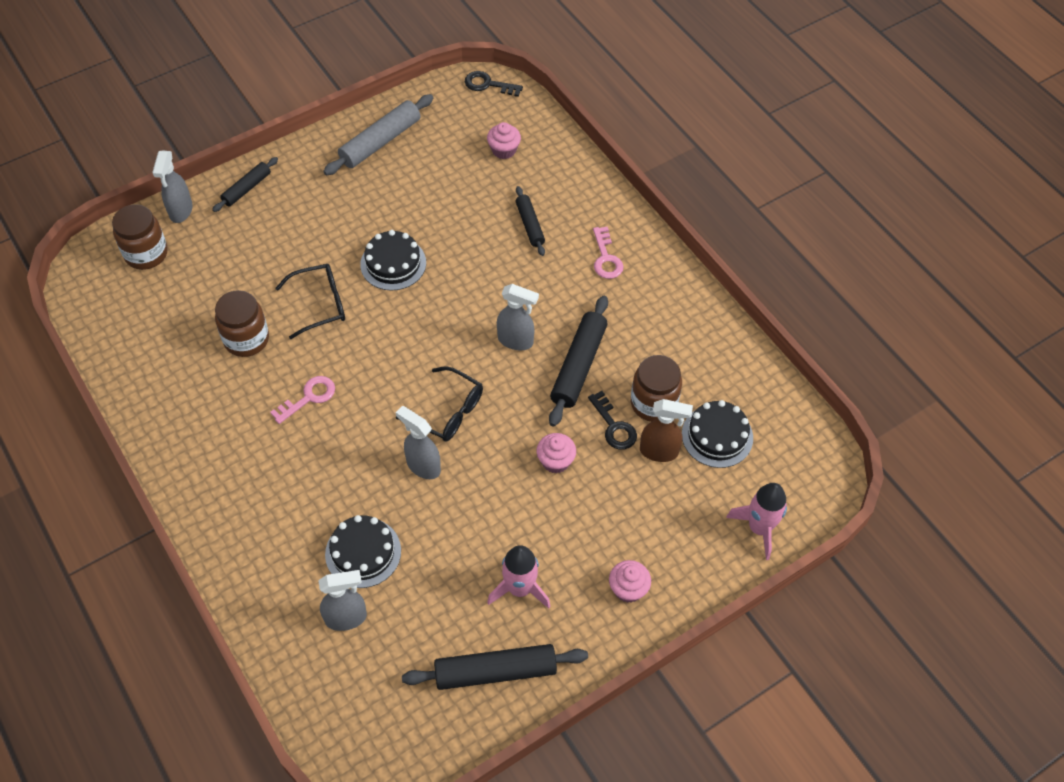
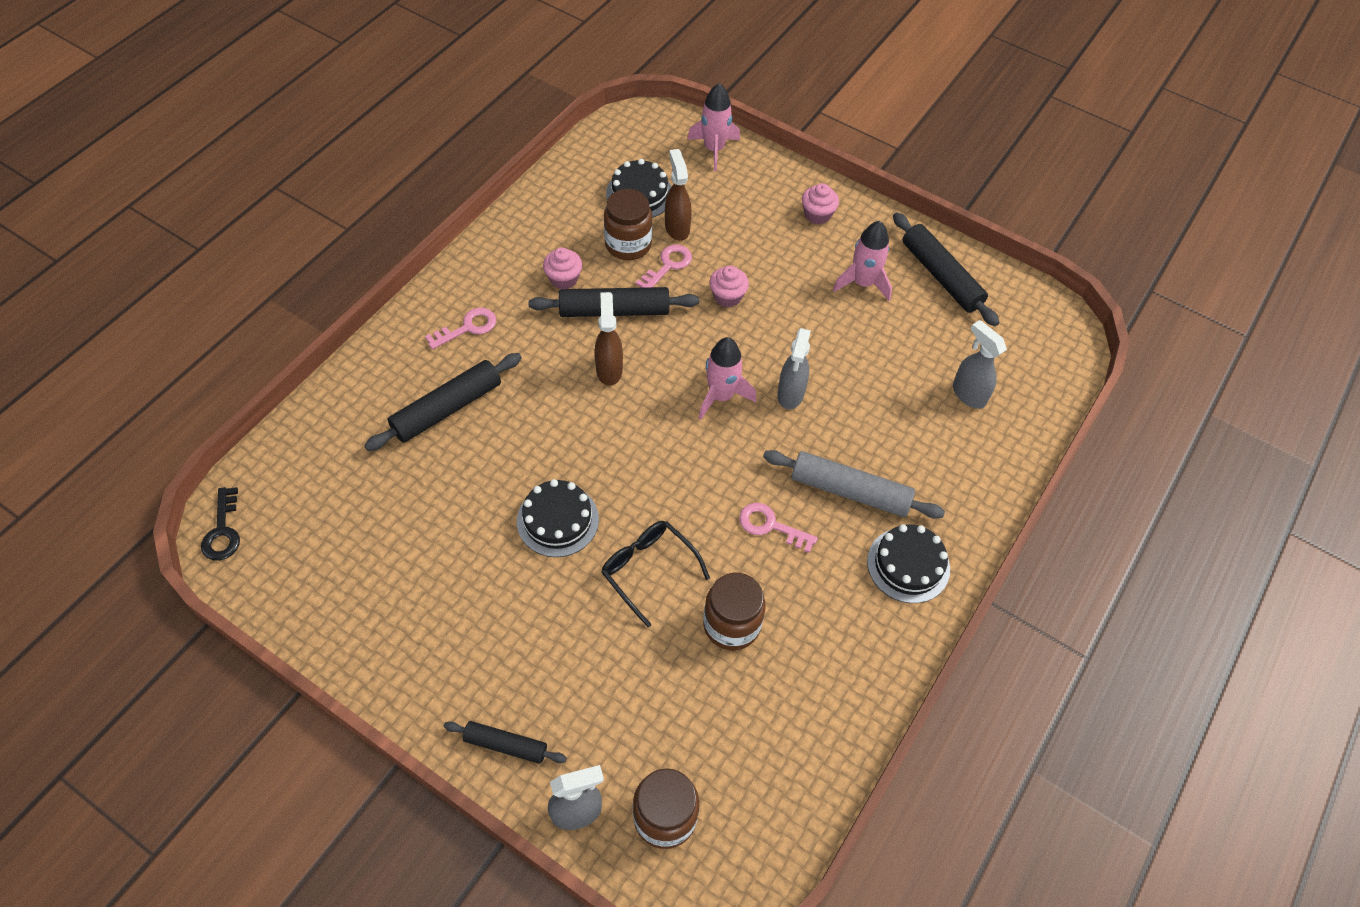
camera: 115 degrees left, 0 degrees up
(363, 552) = (903, 407): black cake -> black cake (908, 565)
(380, 142) = (366, 616): grey rolling pin -> grey rolling pin (850, 491)
(448, 412) = (721, 396): black glasses -> pink rocket
(504, 150) = (337, 473): pink cupcake -> pink cupcake (563, 279)
(516, 341) = (609, 369): grey spray bottle -> brown spray bottle
(530, 225) = (447, 408): black rolling pin -> black rolling pin, size x1.67
(614, 426) = (668, 266): black key -> pink key

